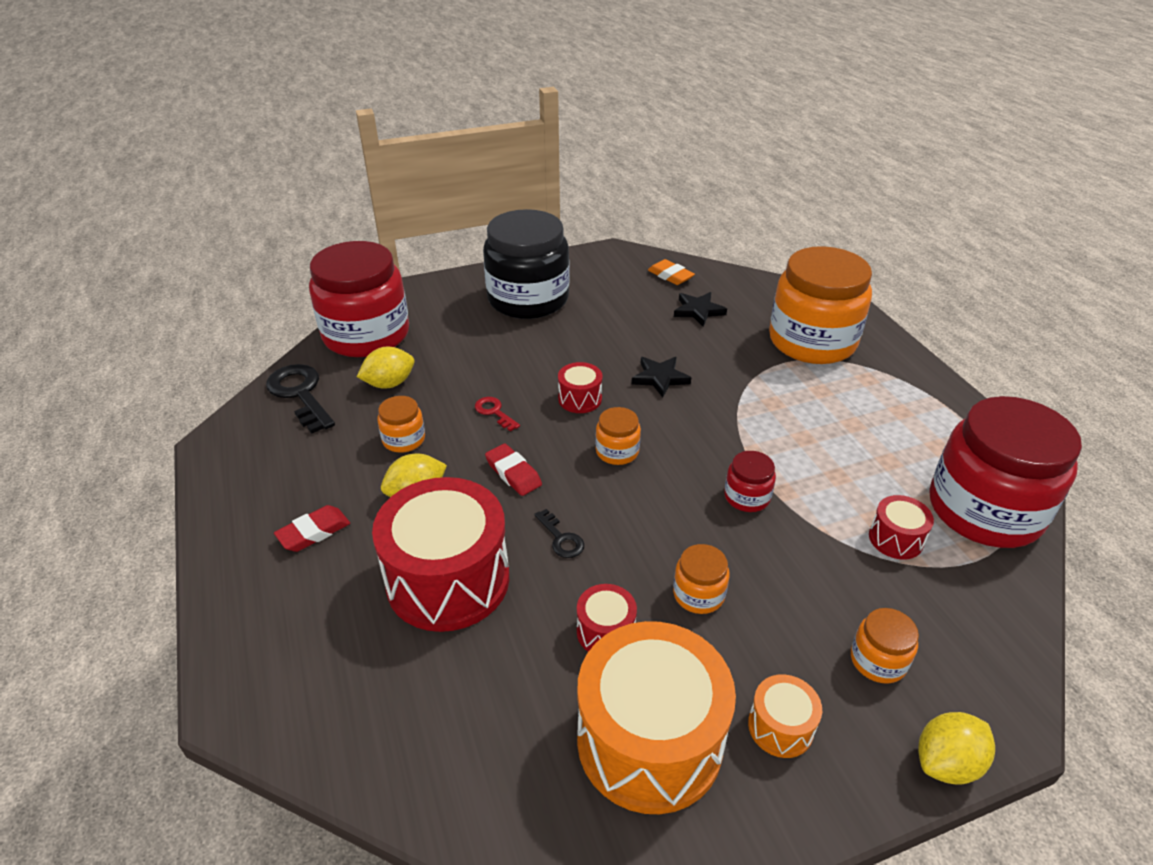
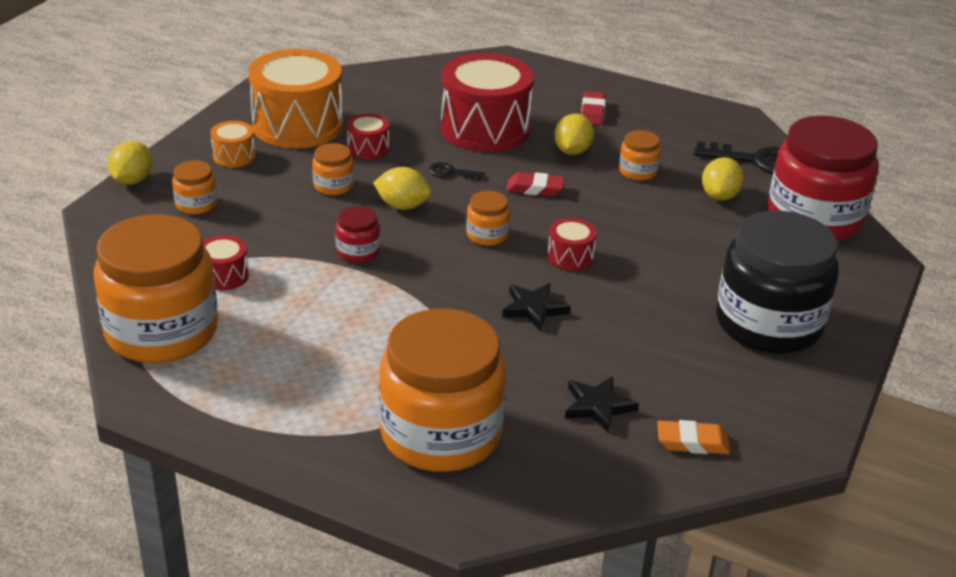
camera: 135 degrees right, 5 degrees down
(494, 412) = (613, 216): red key -> none
(655, 524) = (402, 206): none -> yellow lemon
(984, 510) = (162, 331): red jar -> orange jar

